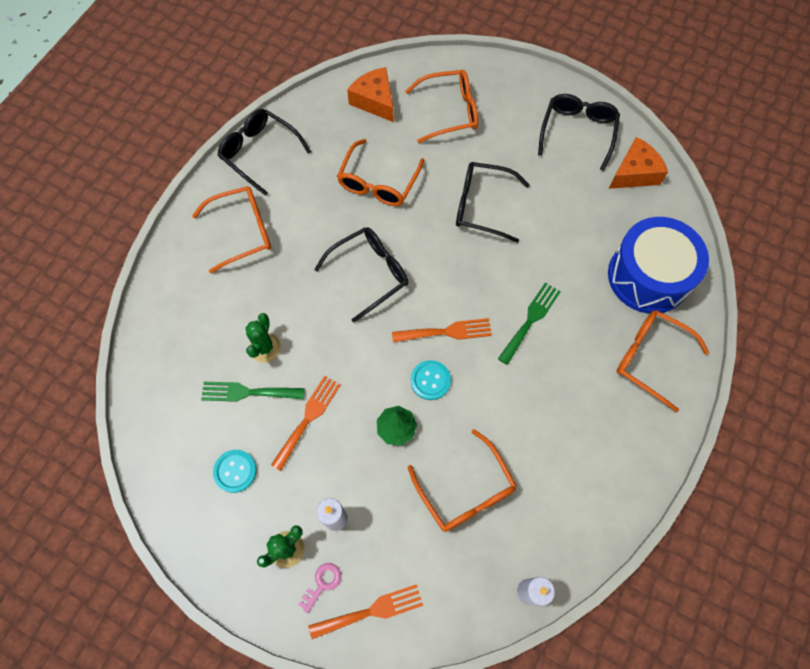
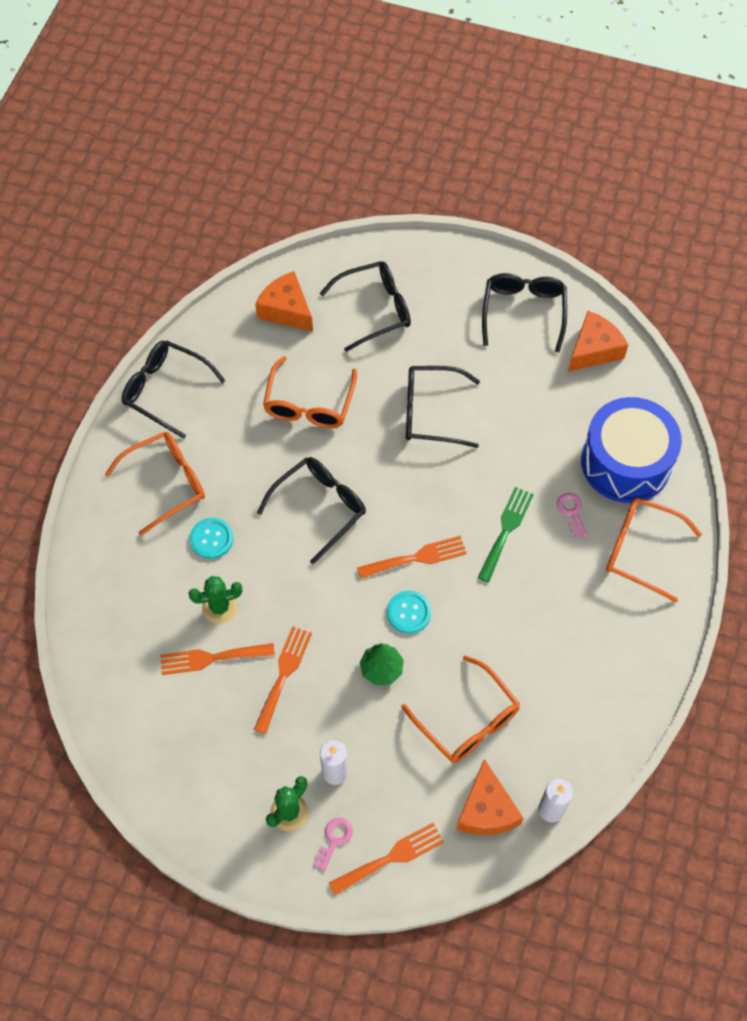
camera: 10 degrees left, 5 degrees down
(235, 471) = (216, 743): turquoise button -> turquoise button (211, 539)
(247, 392) = (211, 658): green fork -> orange fork
(265, 347) = (219, 607): green cactus -> green cactus turned 75 degrees clockwise
(449, 111) = (374, 309): orange glasses -> black glasses
(468, 580) = (486, 810): none -> orange cheese
(592, 313) = (571, 512): none -> pink key

